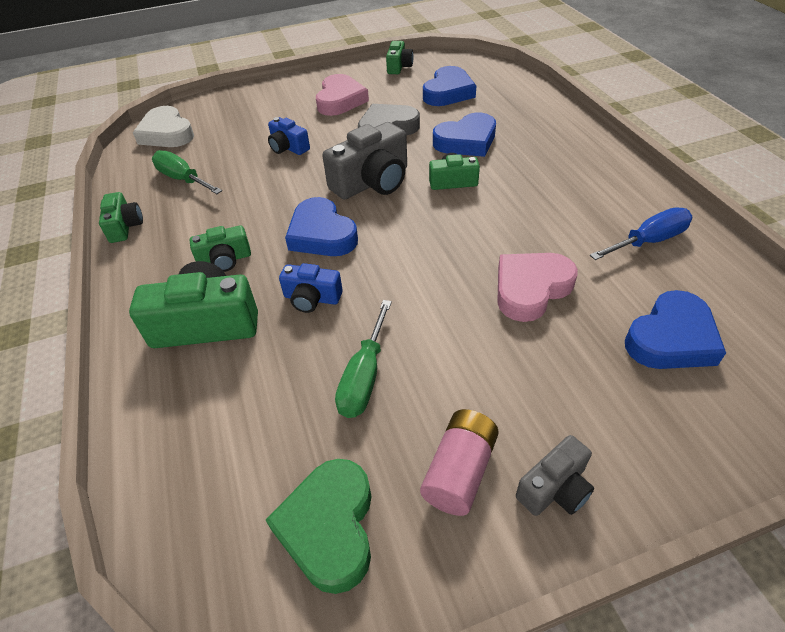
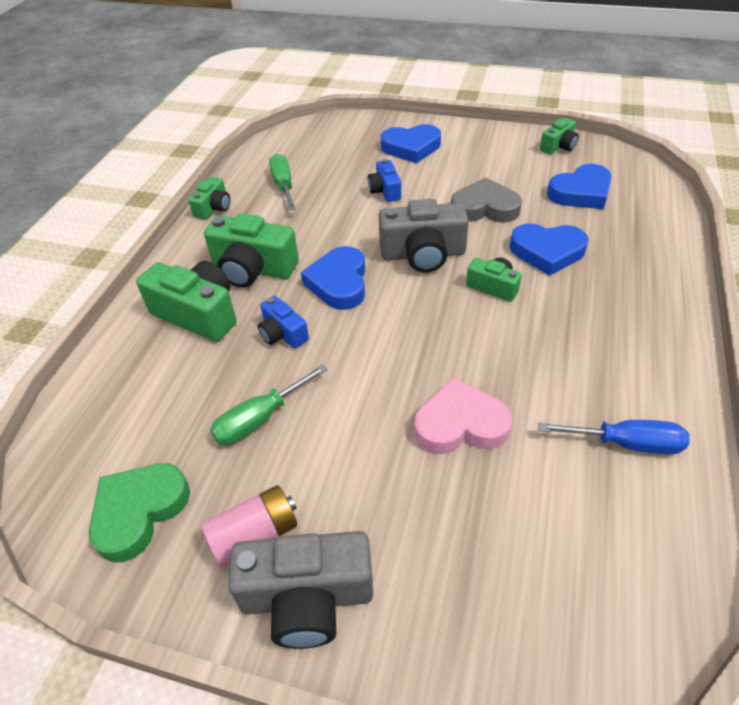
camera: 35 degrees right, 0 degrees up
(167, 133) = (307, 139): white heart -> none
(225, 260) = (253, 269): green camera -> green camera, size x1.78
(340, 100) = (470, 161): pink heart -> none
(555, 488) = (307, 598): grey camera -> grey camera, size x1.78
(671, 338) = (542, 547): blue heart -> blue heart (411, 148)

